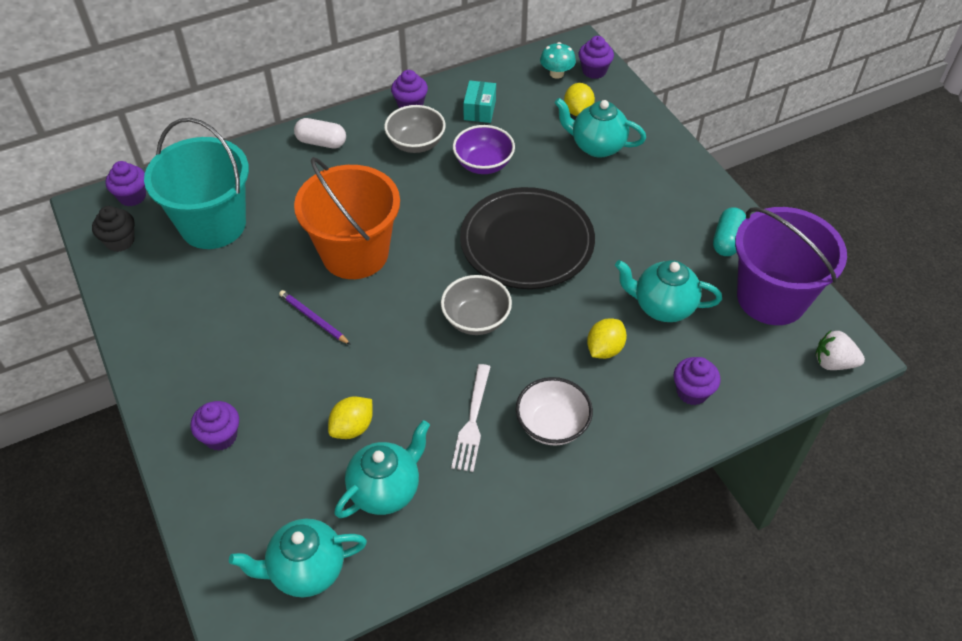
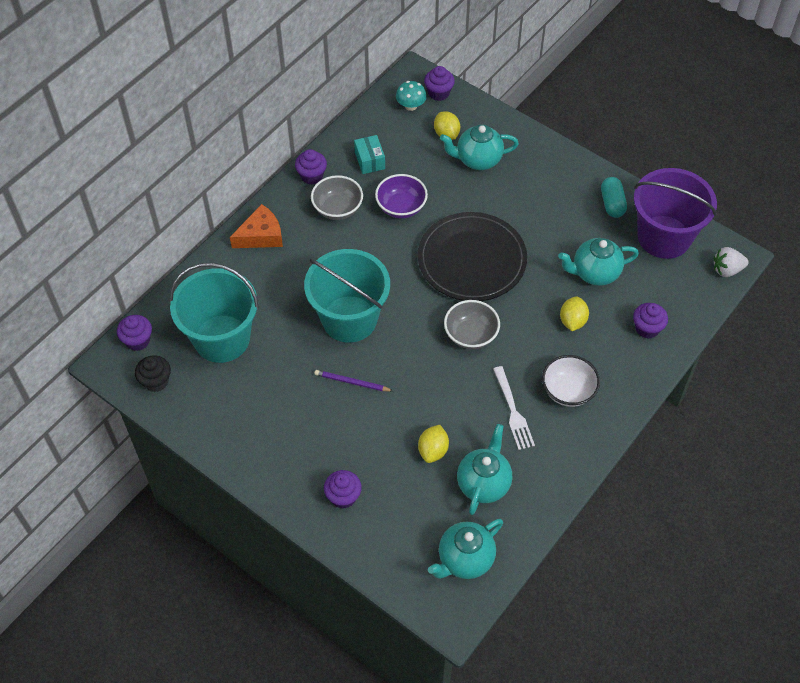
camera: 25 degrees left, 5 degrees up
(321, 142) = (261, 235): white capsule -> orange cheese
(355, 253) = (349, 319): orange bucket -> turquoise bucket

